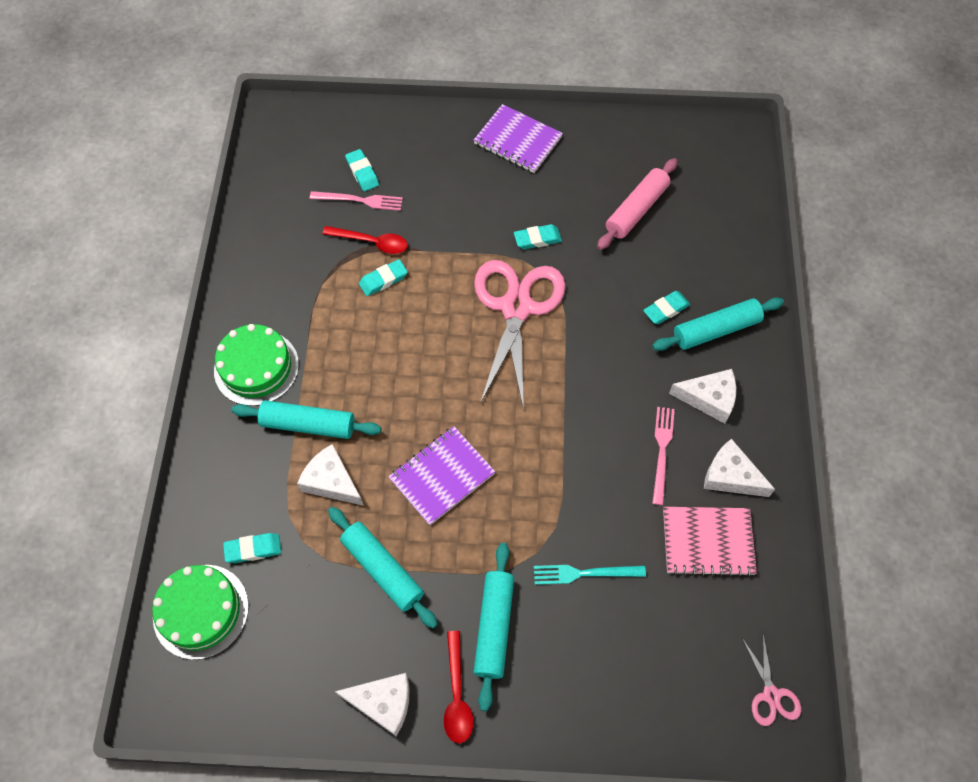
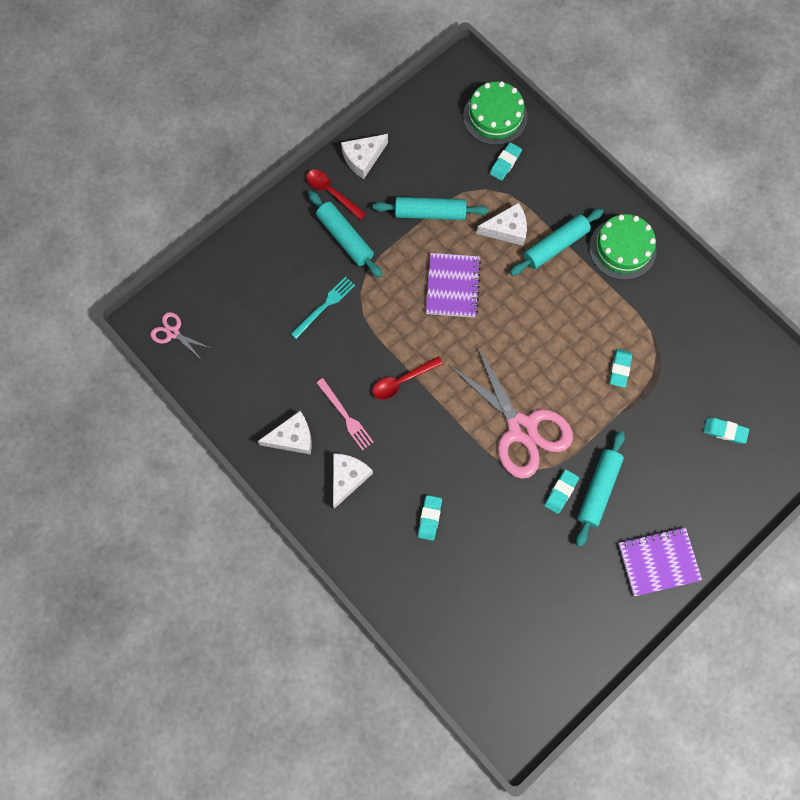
camera: 135 degrees right, 10 degrees up
(360, 200) = (700, 409): pink fork -> none
(372, 242) = (657, 387): red spoon -> red spoon (402, 381)
(636, 210) = (521, 582): pink rolling pin -> none
(708, 542) = (273, 385): pink notebook -> none
(709, 398) = (348, 478): white cheese -> white cheese turned 150 degrees clockwise
(716, 330) = (385, 533): turquoise rolling pin -> turquoise rolling pin (598, 489)

